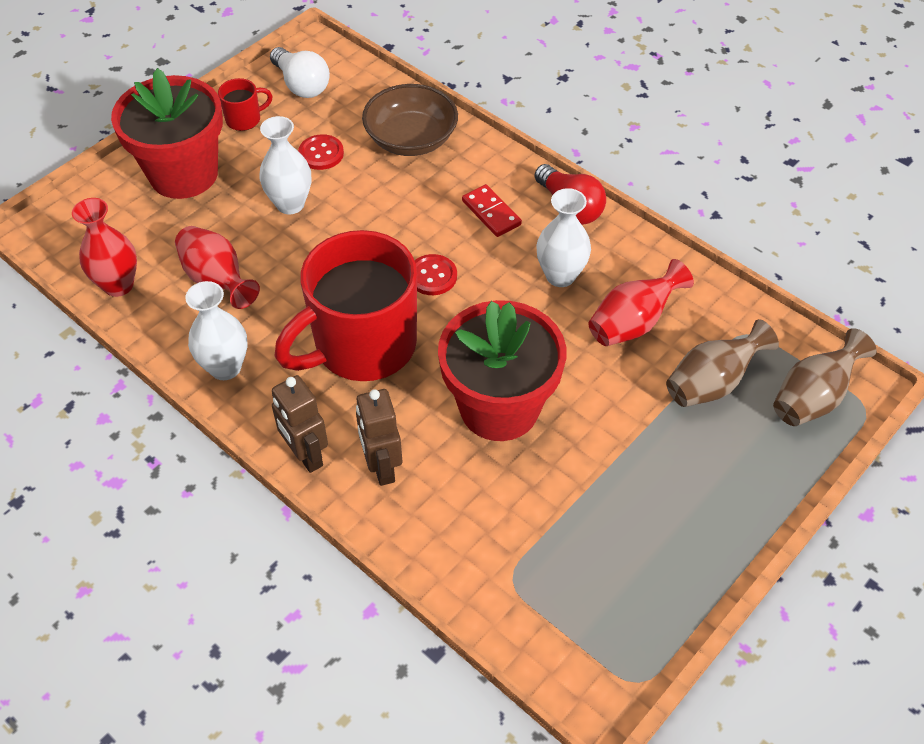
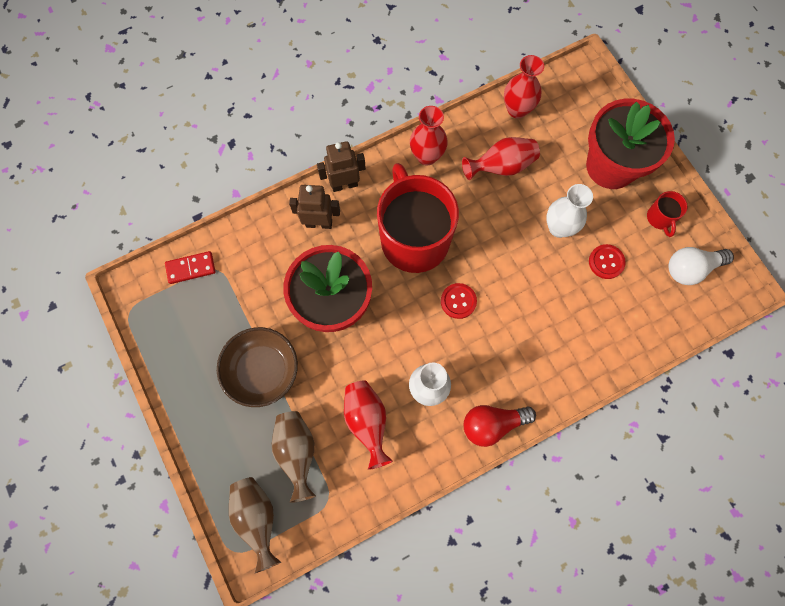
camera: 110 degrees right, 20 degrees up
(225, 367) = (427, 156): white vase -> red vase
(411, 139) = (604, 332): brown bowl -> brown bowl (262, 371)
(491, 213) = (506, 363): red domino -> red domino (191, 268)

